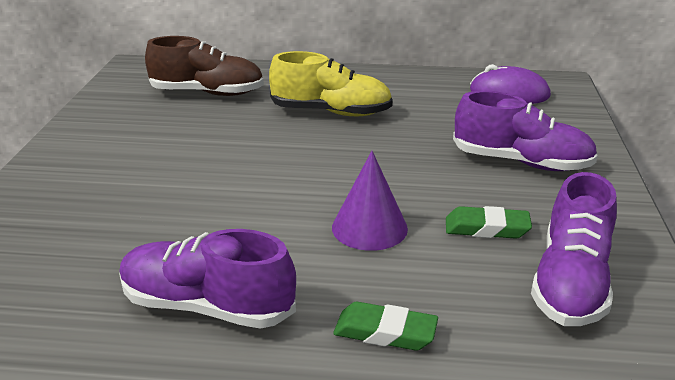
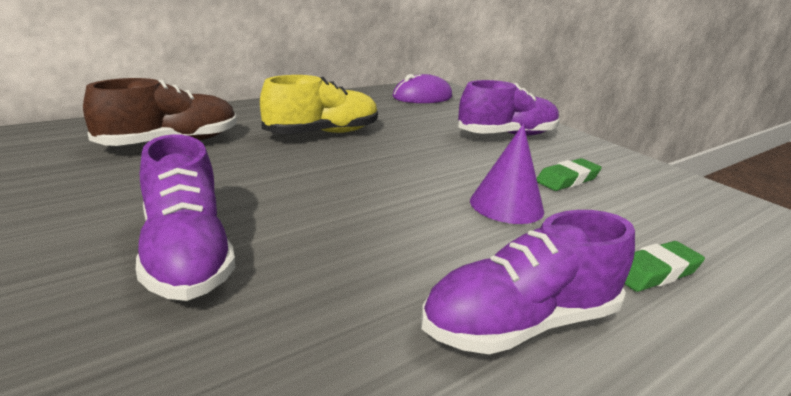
camera: 45 degrees left, 5 degrees down
(571, 282) = (660, 194): purple shoe -> purple shoe (186, 255)

